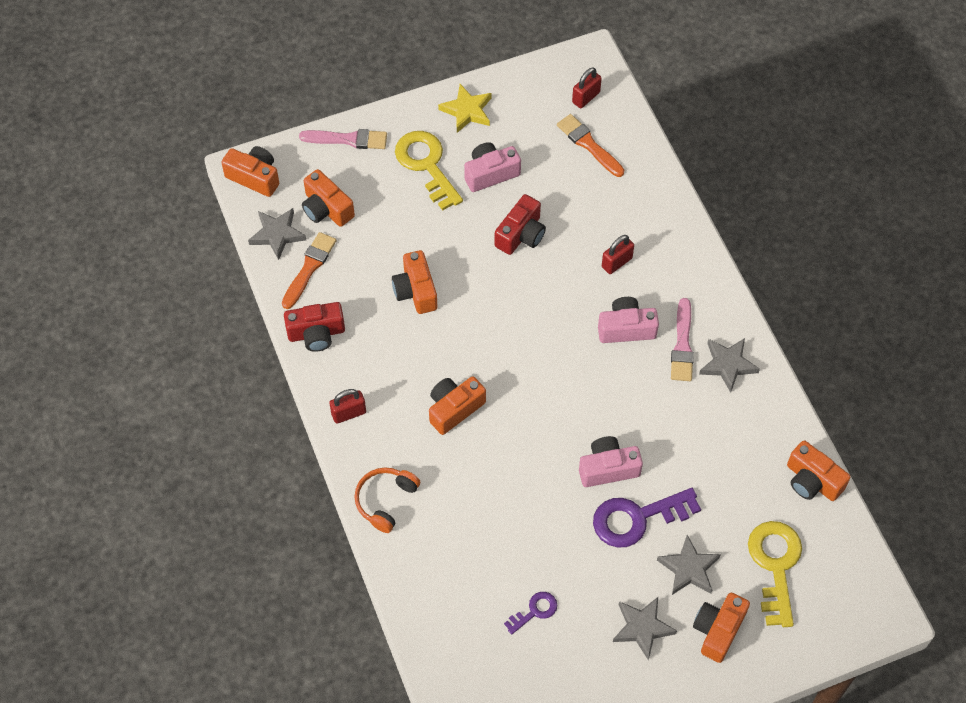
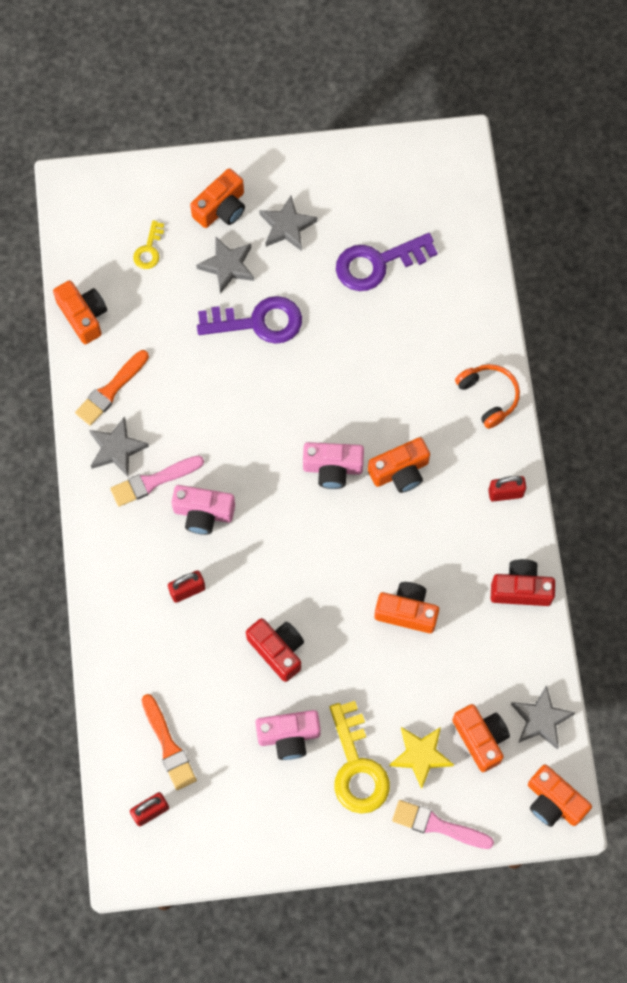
camera: 165 degrees left, 10 degrees up
(309, 268) = (513, 668): orange brush -> orange brush (111, 390)
(385, 501) = (488, 396): orange headphones -> orange headphones turned 75 degrees counterclockwise
(416, 291) = (407, 612): orange camera -> orange camera turned 75 degrees counterclockwise
(467, 111) = (292, 829): yellow star -> yellow star (421, 755)
(521, 234) = (277, 650): red camera -> red camera turned 90 degrees clockwise
(535, 611) = (377, 263): purple key -> purple key, size x1.93
(608, 468) = (269, 375): pink camera -> pink camera (332, 468)
(682, 345) = (153, 481): pink brush -> pink brush turned 135 degrees counterclockwise
(775, 565) = (149, 249): yellow key -> yellow key, size x0.52

